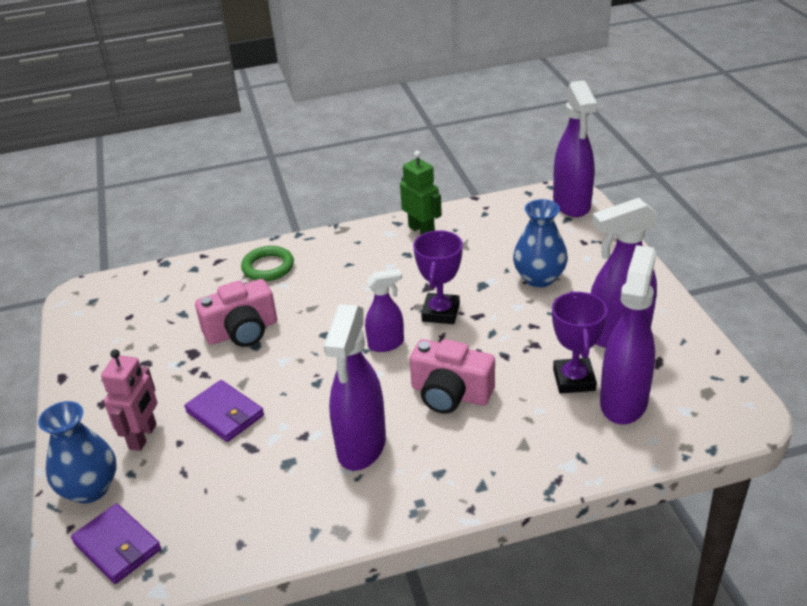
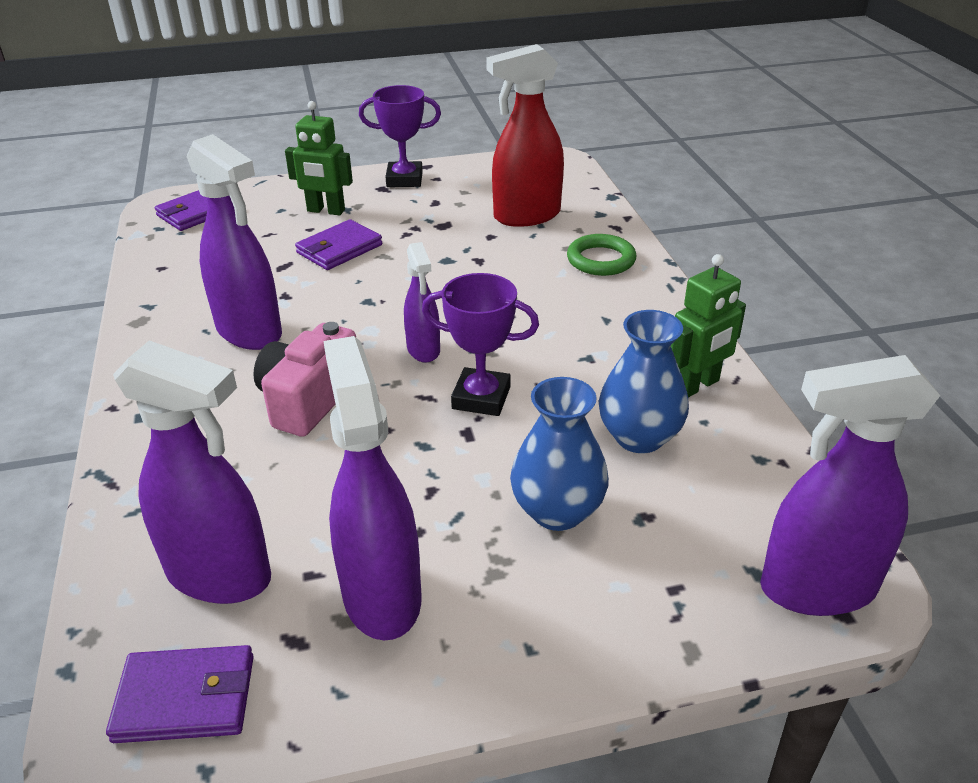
camera: 90 degrees right, 0 degrees up
(90, 489) = (271, 194): blue vase -> blue vase (639, 437)
(143, 437) = (326, 211): pink robot -> green robot
(188, 306) = (526, 216): none -> red spray bottle
(242, 331) = (474, 250): pink camera -> none
(361, 446) = (250, 332): purple spray bottle -> purple spray bottle turned 150 degrees counterclockwise
(574, 380) = (290, 523): purple trophy -> purple trophy (404, 179)
(709, 395) = (186, 698): none -> purple wallet

